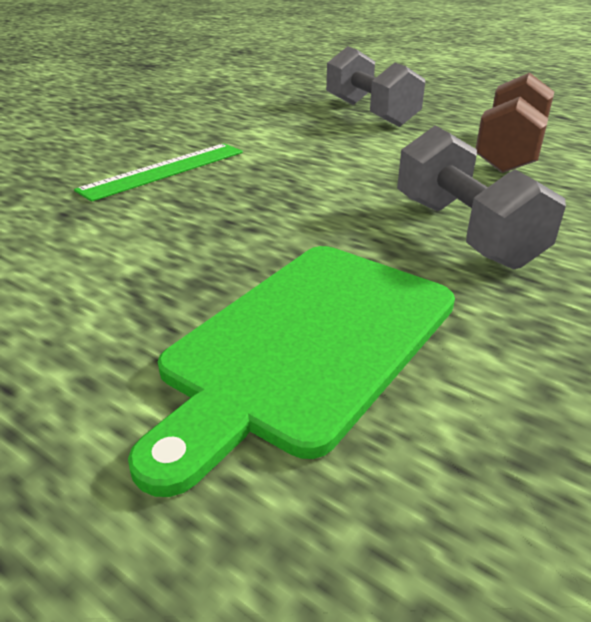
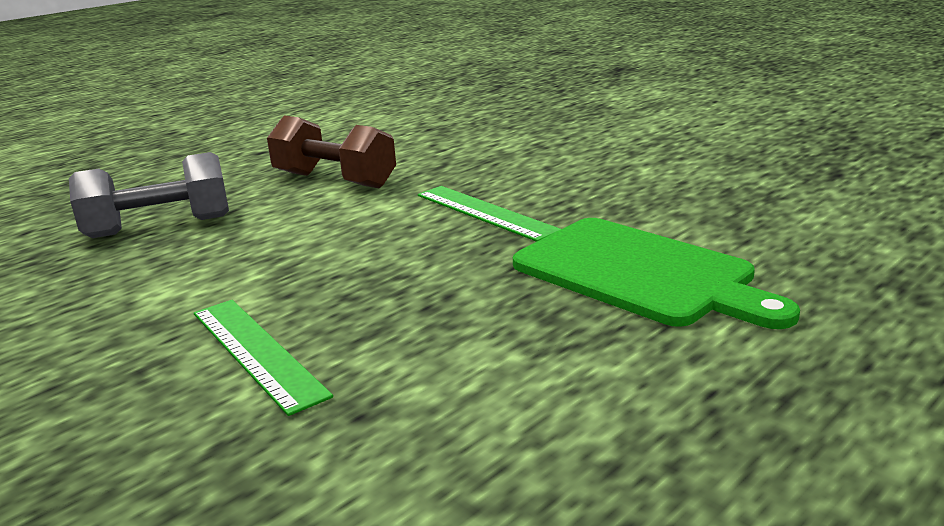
camera: 80 degrees left, 10 degrees down
(464, 232) = (485, 212): grey dumbbell -> green ruler

